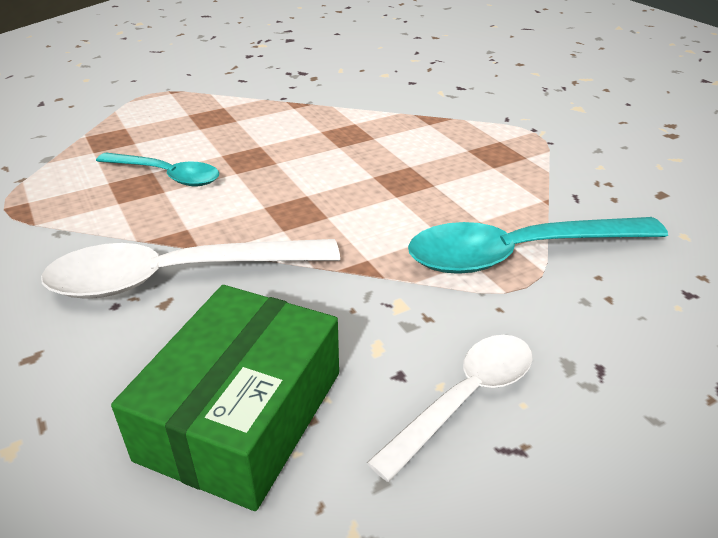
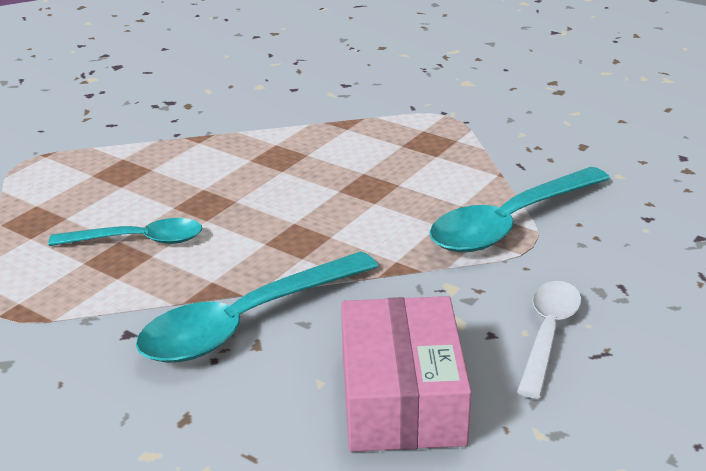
camera: 25 degrees left, 5 degrees down
(177, 277) = (246, 322): white spoon -> turquoise spoon
(242, 415) = (402, 396): green box -> pink box

